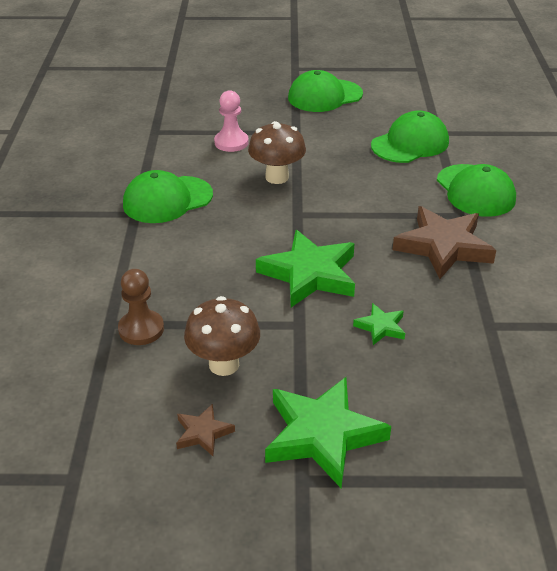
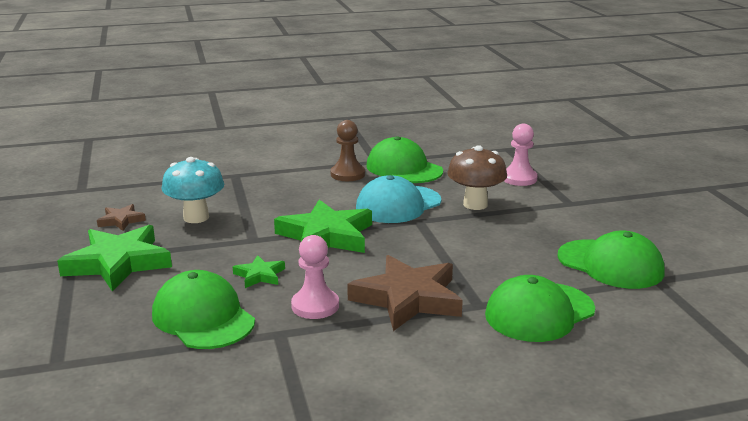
camera: 75 degrees right, 15 degrees down
(141, 329) = (231, 185): brown pawn -> brown pawn (347, 174)
(224, 364) = (196, 217): brown mushroom -> turquoise mushroom
(256, 219) = (398, 205): none -> turquoise cap
(325, 96) = (664, 208): green cap -> green cap (203, 317)
(446, 299) = (315, 306): none -> pink pawn

